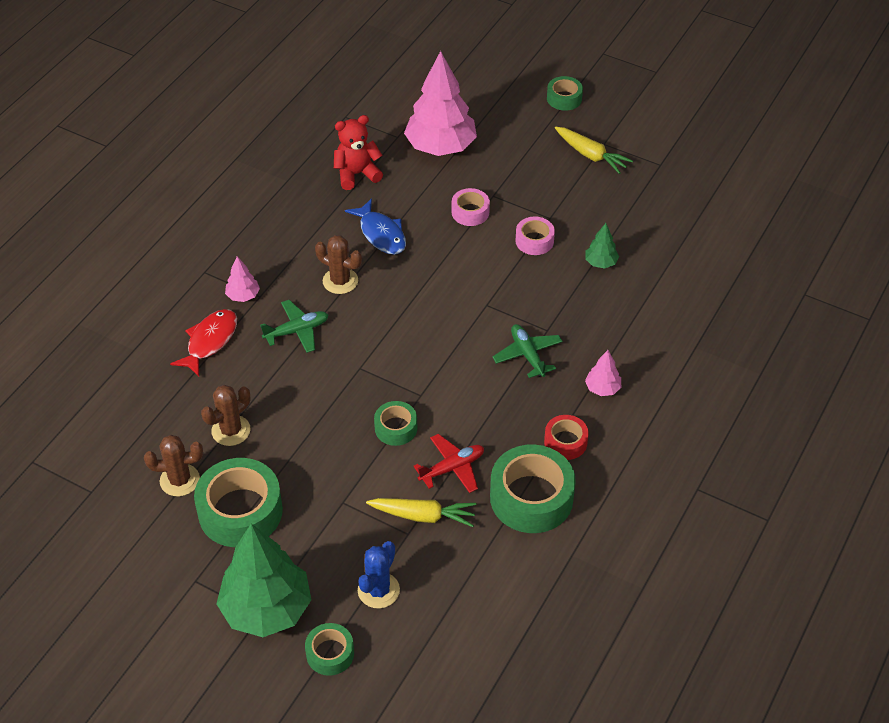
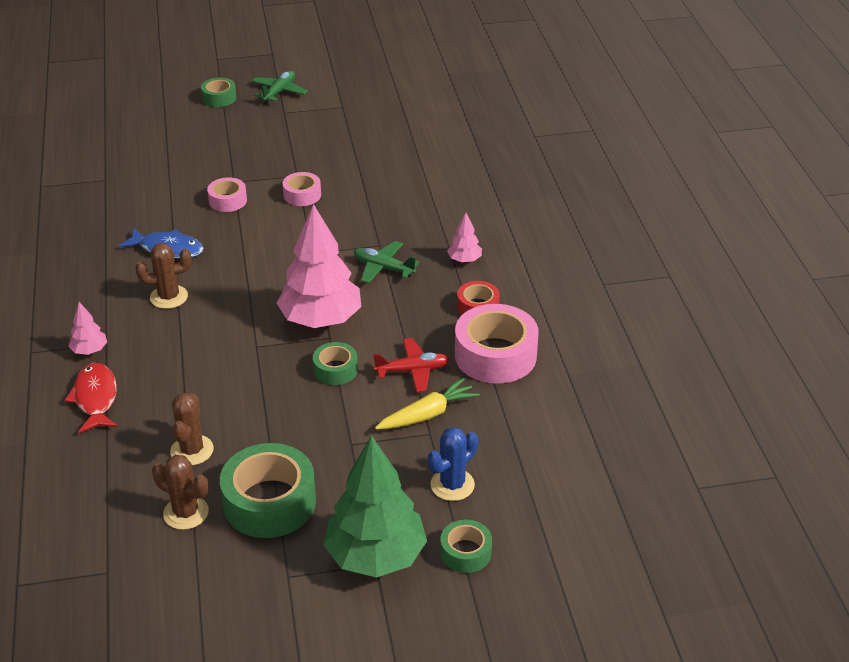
camera: 40 degrees left, 10 degrees down
(179, 480) = (186, 513): brown cactus -> brown cactus turned 75 degrees clockwise
(297, 331) = (170, 350): green plane -> green plane (279, 92)
(357, 174) = (97, 219): red teddy bear -> none
(378, 590) = (452, 485): blue cactus -> blue cactus turned 60 degrees clockwise
(440, 147) = (152, 170): pink tree -> pink tree (321, 320)
(452, 468) = (412, 371): red plane -> red plane turned 60 degrees clockwise
(531, 498) = (495, 355): green tape -> pink tape
(591, 155) = (282, 123): yellow carrot -> none
(601, 263) = (370, 185): green tree -> none

